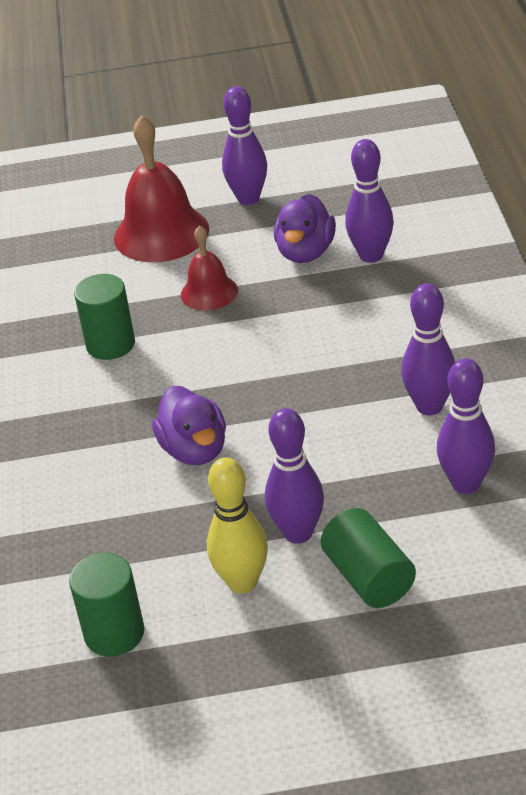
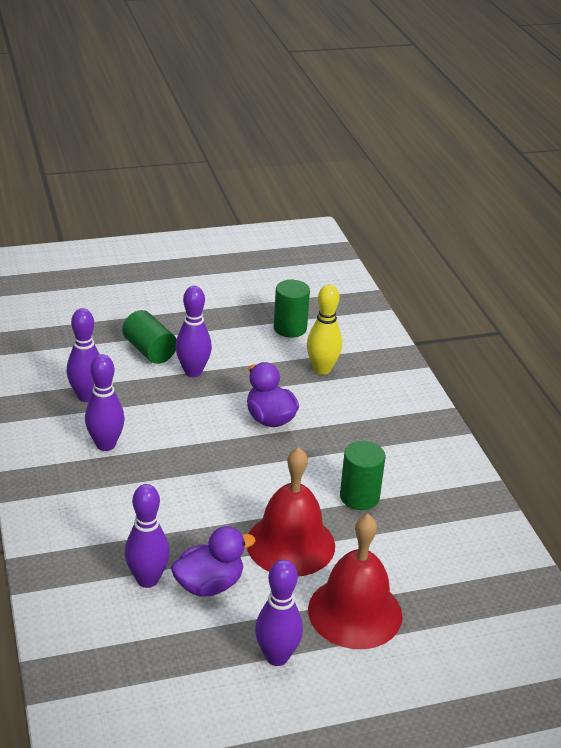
camera: 165 degrees right, 5 degrees down
(209, 292) = (290, 544): red bell -> red bell, size x1.76
(242, 582) = (223, 349): yellow bowling pin -> yellow bowling pin (322, 369)
(305, 252) = (209, 585): purple duck -> purple duck turned 60 degrees clockwise

